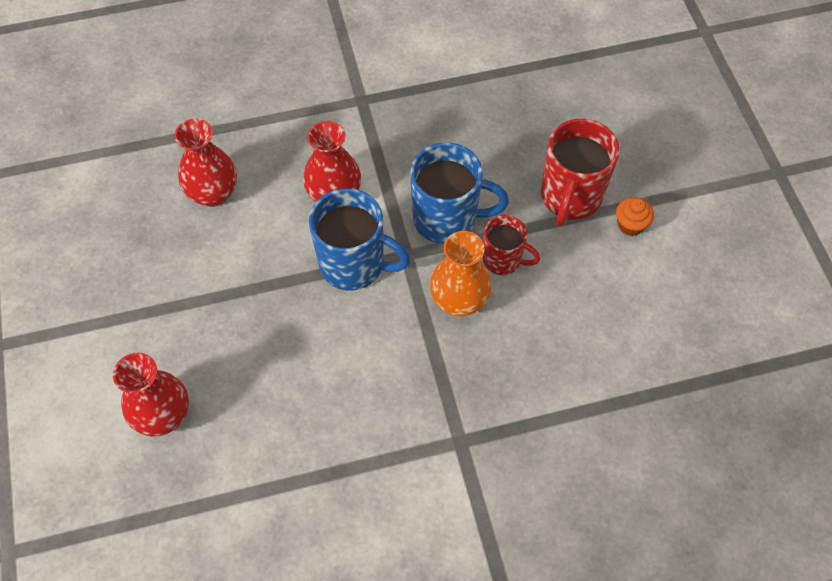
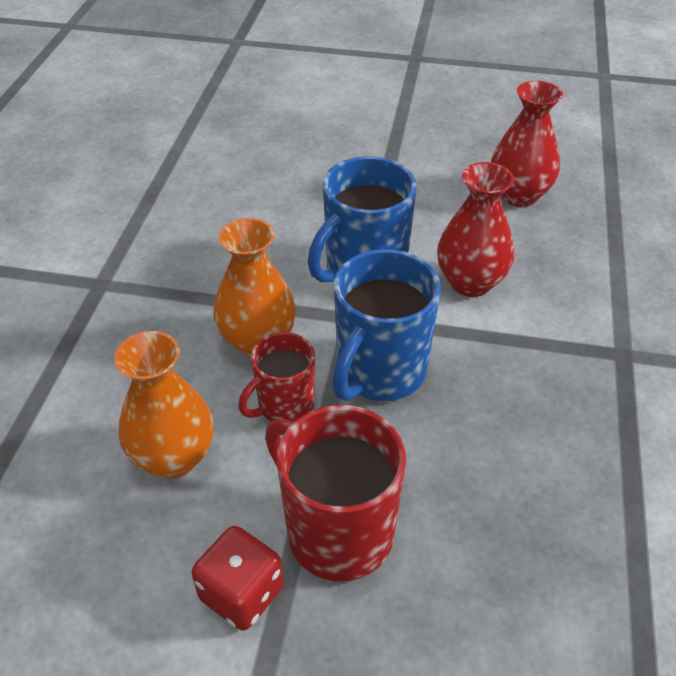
camera: 115 degrees right, 15 degrees down
(163, 415) = (286, 119): red vase -> none
(575, 300) = (174, 457): none -> orange vase
(630, 225) = (242, 593): orange cupcake -> red dice

